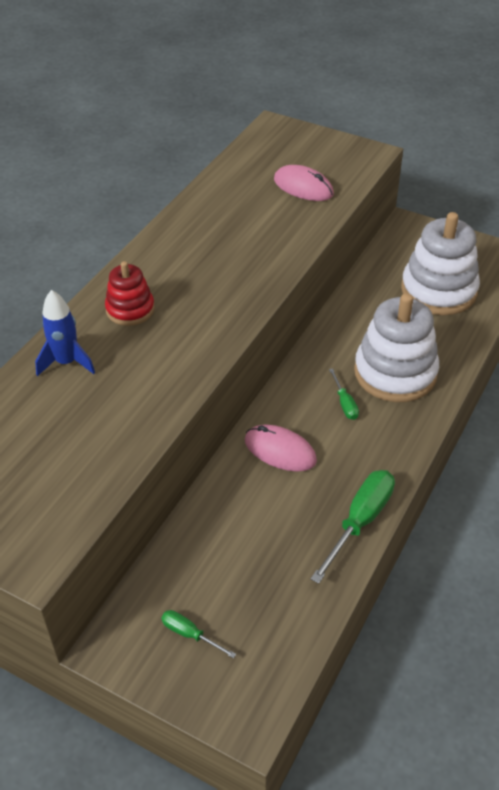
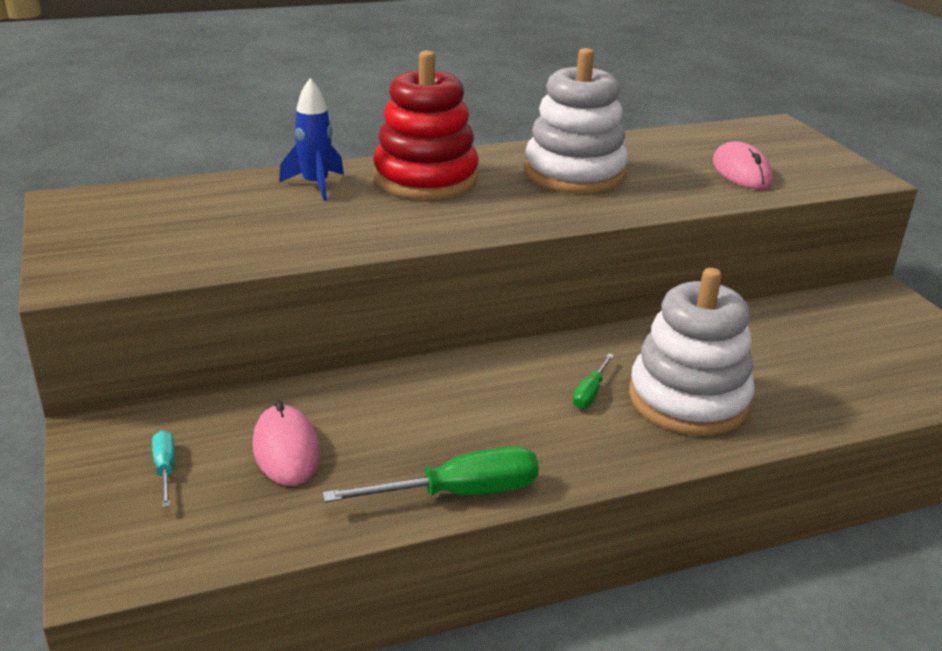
camera: 40 degrees right, 15 degrees down
(130, 309) = (425, 179): red stacking toy -> red stacking toy, size x1.80
(190, 634) = (165, 469): green screwdriver -> turquoise screwdriver
(280, 451) = (464, 390): pink mouse -> pink mouse (286, 449)
(438, 290) = (849, 361): white stacking toy -> white stacking toy (574, 173)

